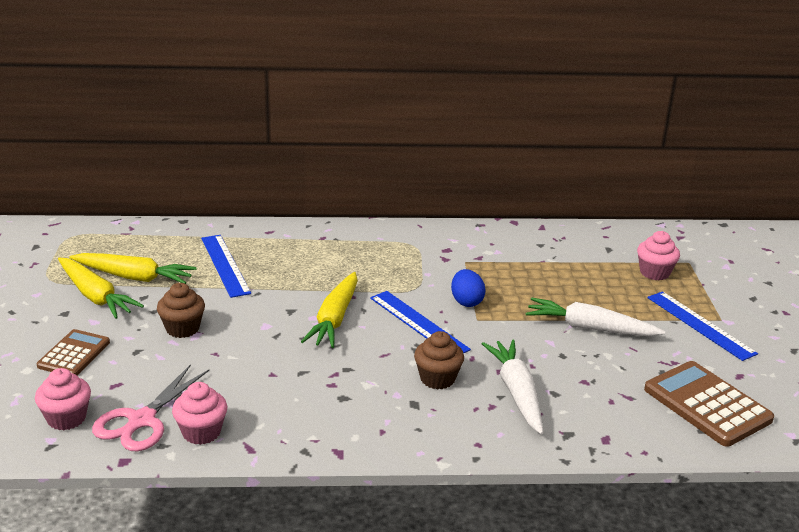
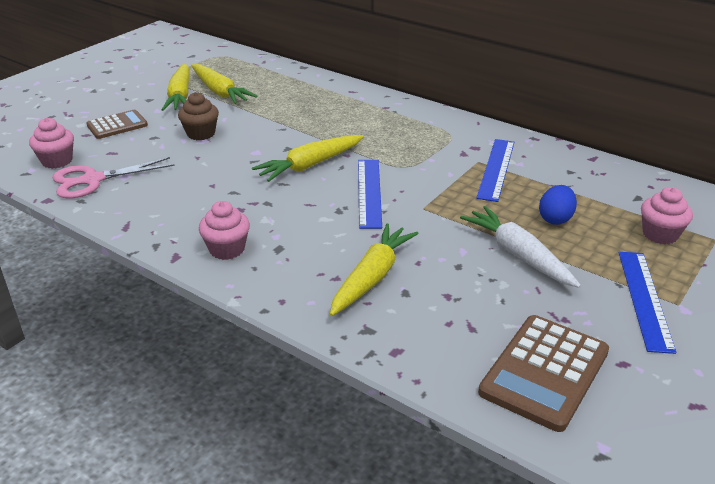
camera: 40 degrees right, 5 degrees up
(201, 432) = (113, 203): pink cupcake -> pink cupcake (227, 249)
(225, 265) = (288, 103): blue ruler -> blue ruler (496, 169)
(437, 379) = (323, 238): brown cupcake -> none
(466, 301) = (433, 191): blue egg -> blue egg (555, 219)
(516, 392) = (372, 277): white carrot -> yellow carrot
(707, 404) = (544, 372): brown calculator -> brown calculator turned 150 degrees counterclockwise

